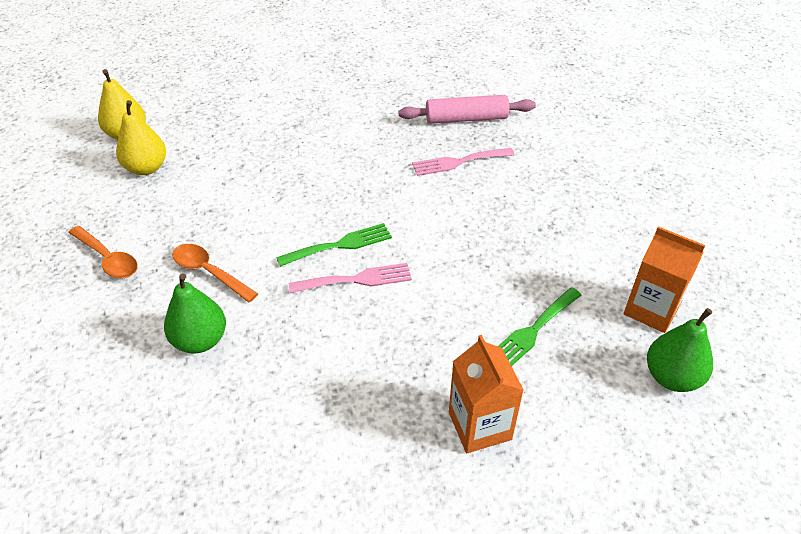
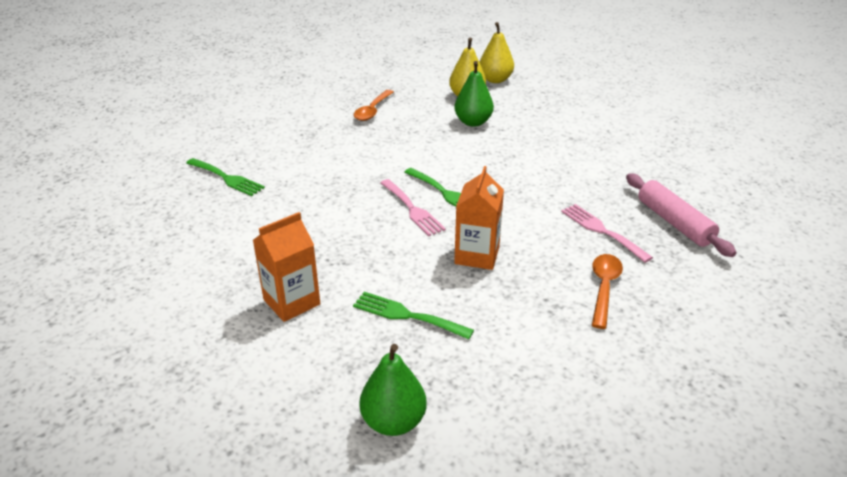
camera: 70 degrees right, 10 degrees down
(171, 457) = (227, 178): none -> green fork
(200, 340) = (320, 162): green pear -> green pear (473, 122)
(209, 272) = (382, 148): orange spoon -> orange spoon (604, 288)
(651, 310) = (479, 397): orange carton -> orange carton (477, 255)

